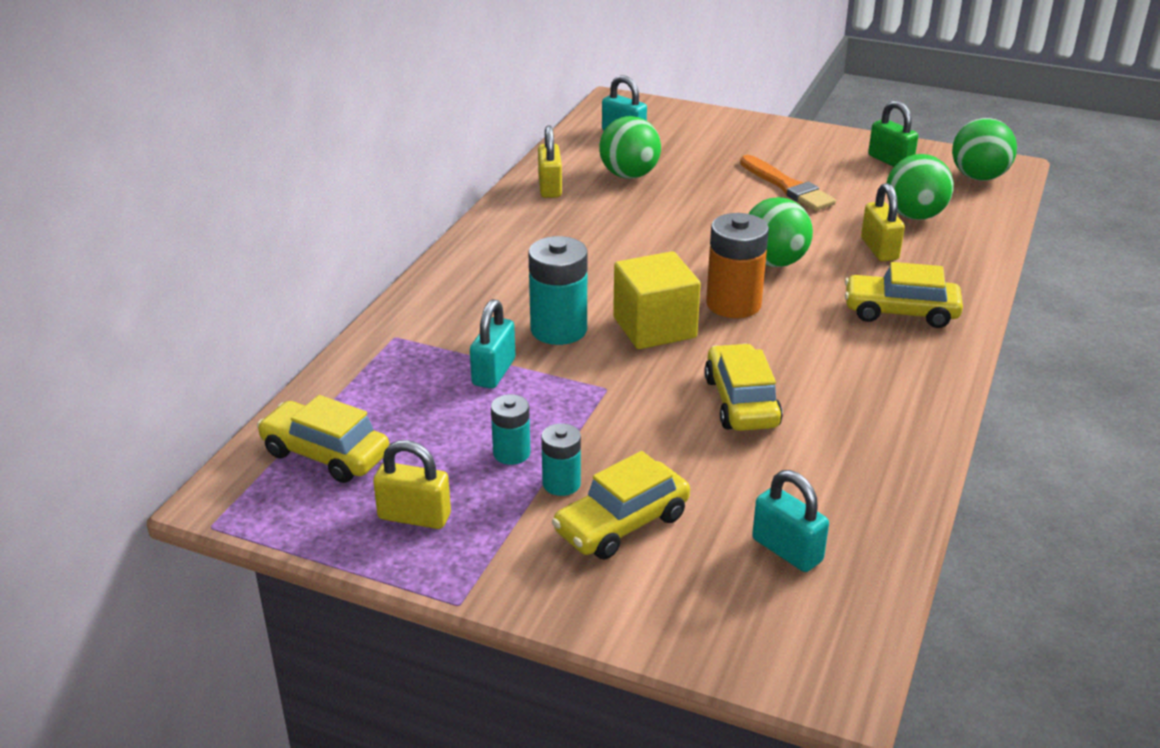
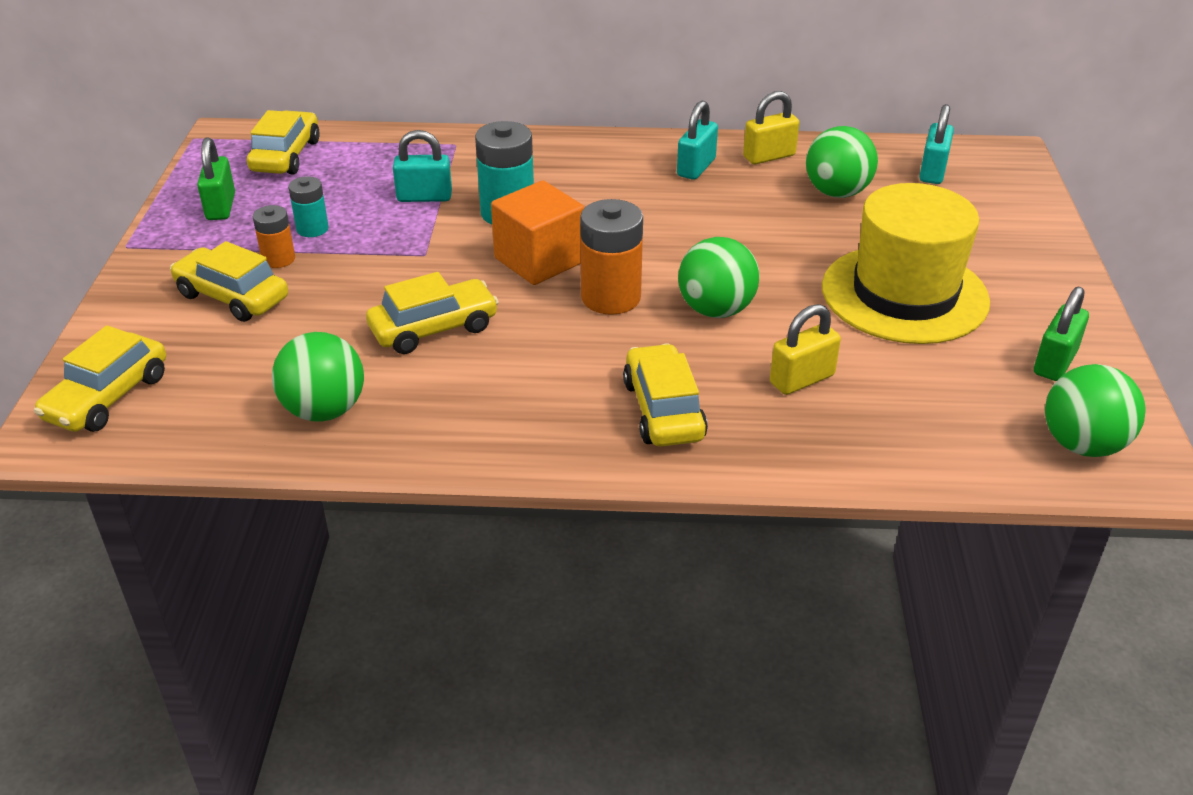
camera: 70 degrees right, 5 degrees up
(414, 516) = (221, 207): yellow padlock -> green padlock
(561, 483) = (278, 259): turquoise battery -> orange battery
(654, 327) = (539, 260): yellow cube -> orange cube
(781, 632) = (108, 397): none -> yellow car
(787, 187) = (904, 294): orange brush -> yellow hat
(787, 550) = (215, 386): turquoise padlock -> turquoise padlock (696, 167)
(914, 216) = (913, 398): green ball -> green ball (324, 410)

